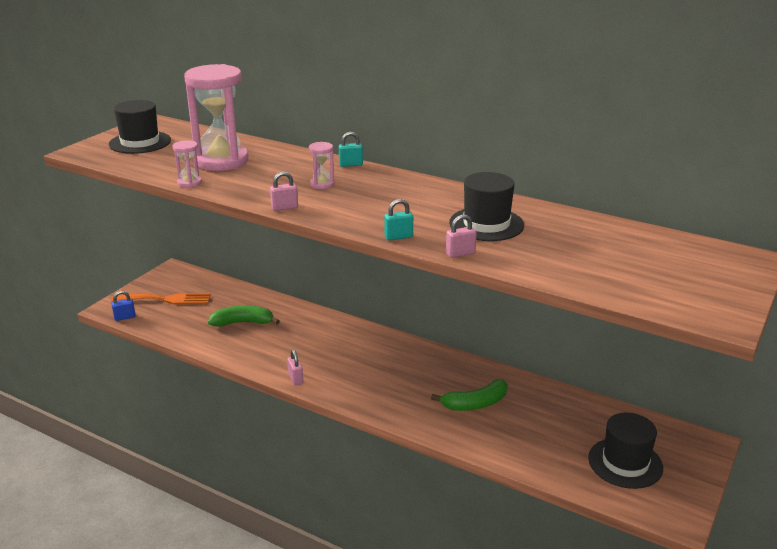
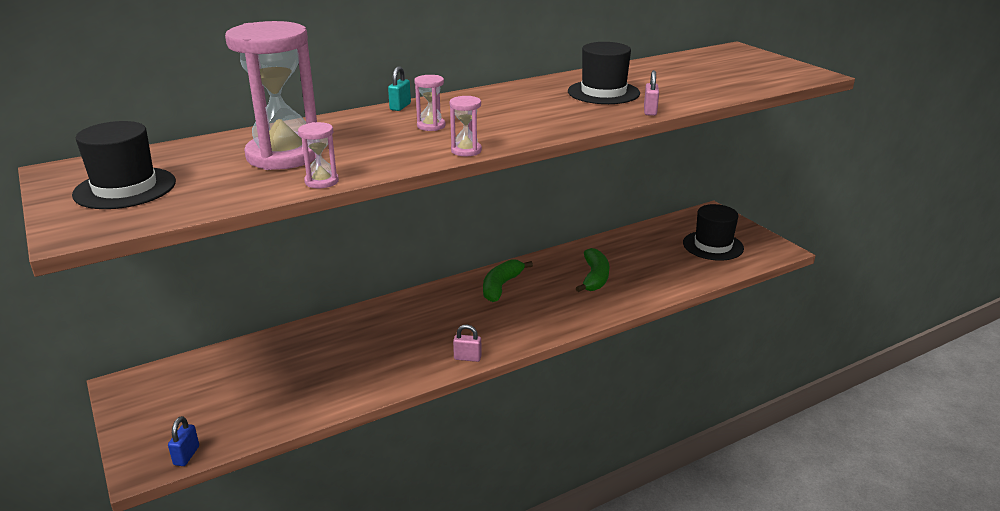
camera: 60 degrees left, 0 degrees up
(166, 299) = (190, 408): orange fork -> none
(243, 323) = (321, 363): green banana -> green banana (501, 286)
(284, 208) = (466, 151): pink padlock -> pink hourglass
(398, 237) = (593, 123): turquoise padlock -> none

